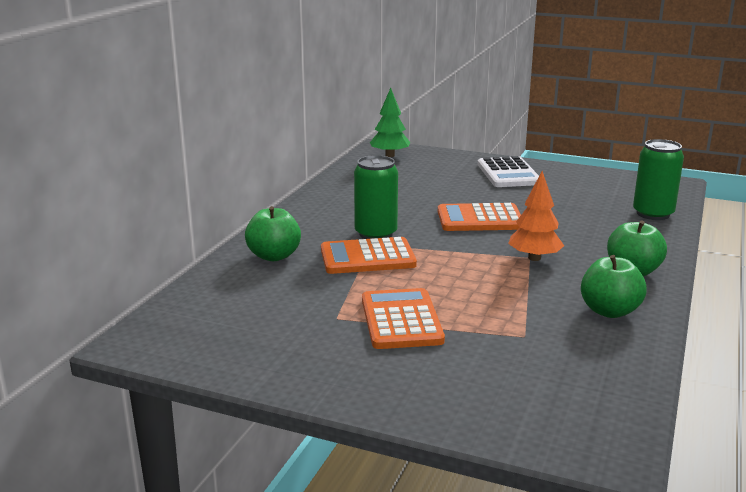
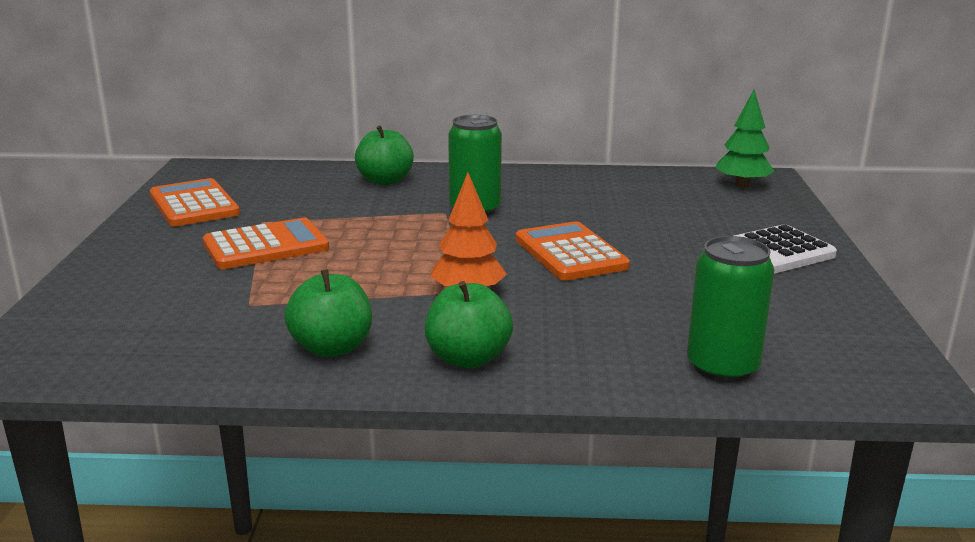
camera: 70 degrees right, 0 degrees up
(367, 257) = (408, 215): orange calculator -> orange calculator (194, 204)

